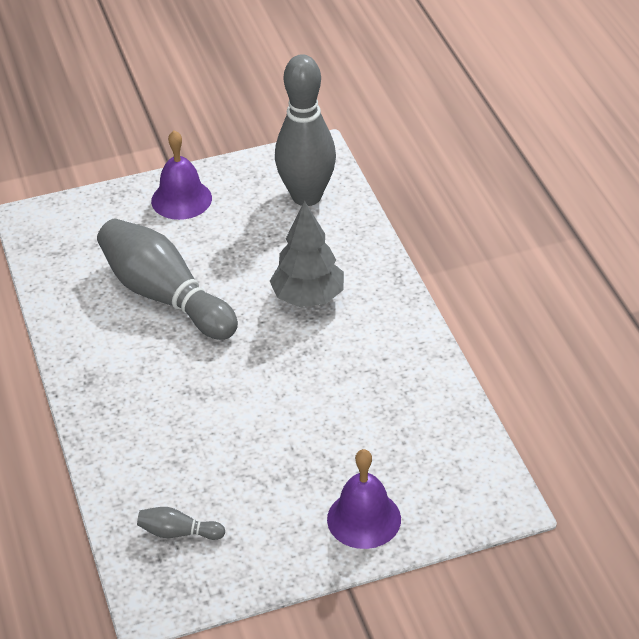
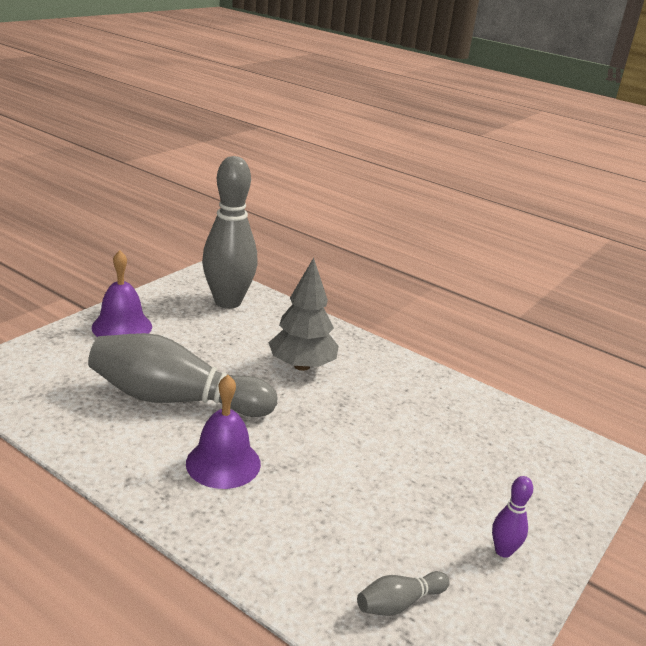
camera: 40 degrees left, 15 degrees down
(300, 534) = (503, 551): none -> purple bowling pin
(364, 519) = (534, 514): purple bell -> purple bell (223, 463)

